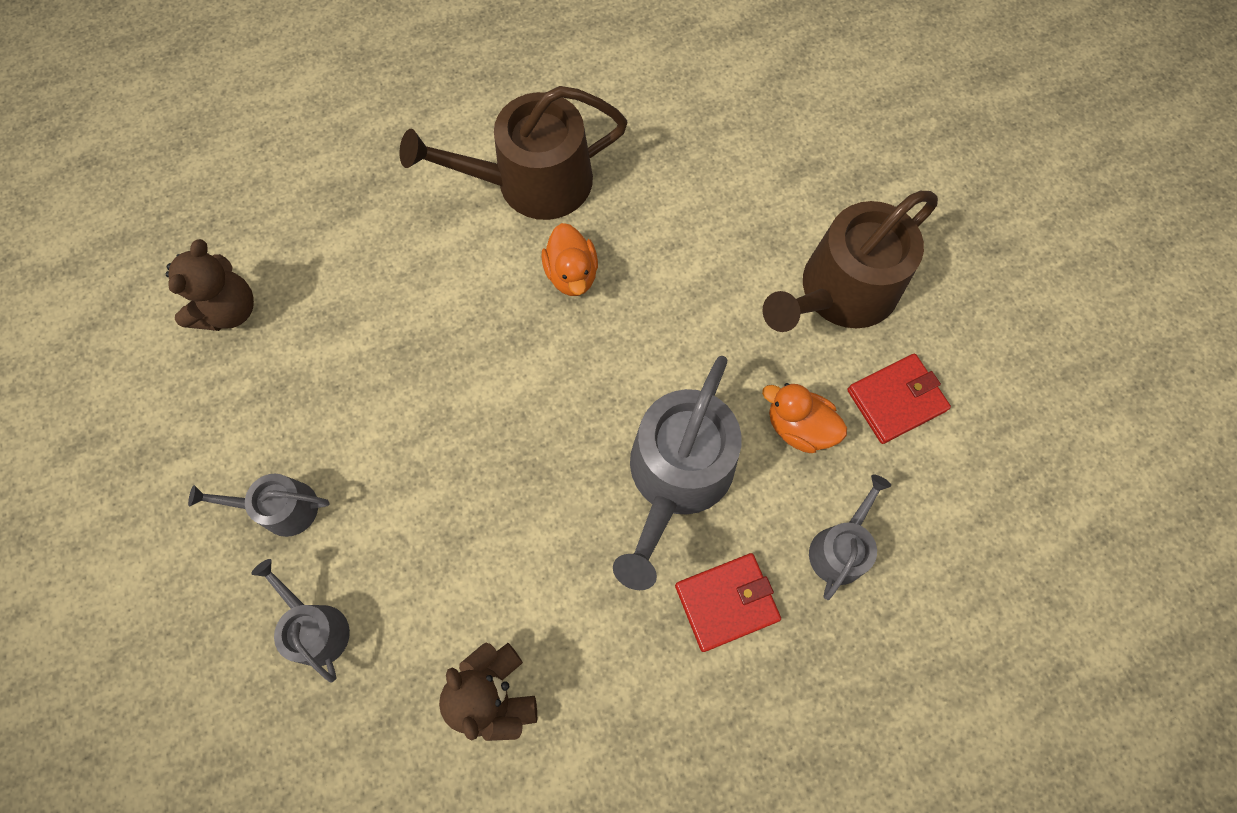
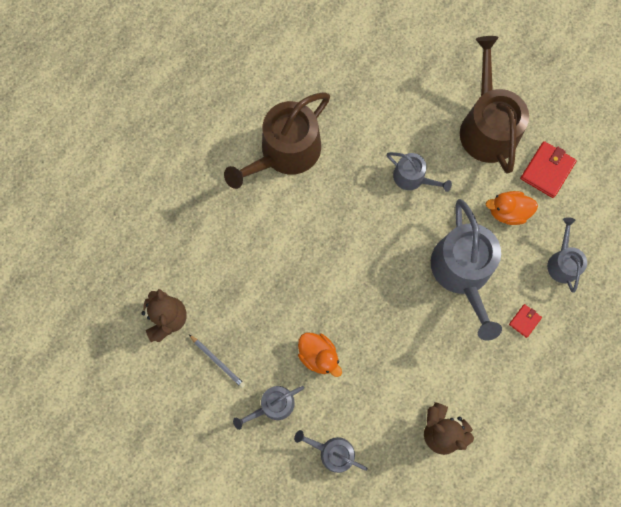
camera: 30 degrees left, 5 degrees up
(251, 404) = (217, 361): none -> grey pencil
(572, 274) = (341, 194): orange duck -> orange duck (318, 355)
(687, 305) = (412, 177): none -> grey watering can
(726, 602) = (524, 321): red wallet -> red wallet, size x0.55
(841, 292) = (487, 126): brown watering can -> brown watering can turned 150 degrees clockwise

